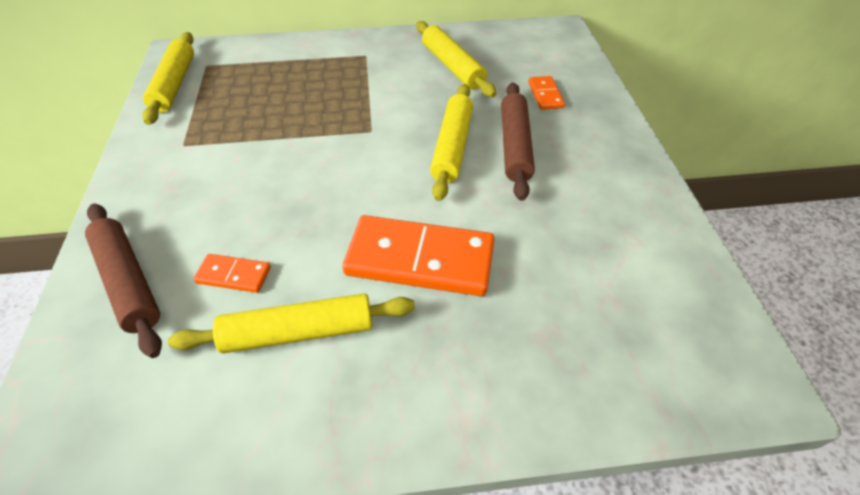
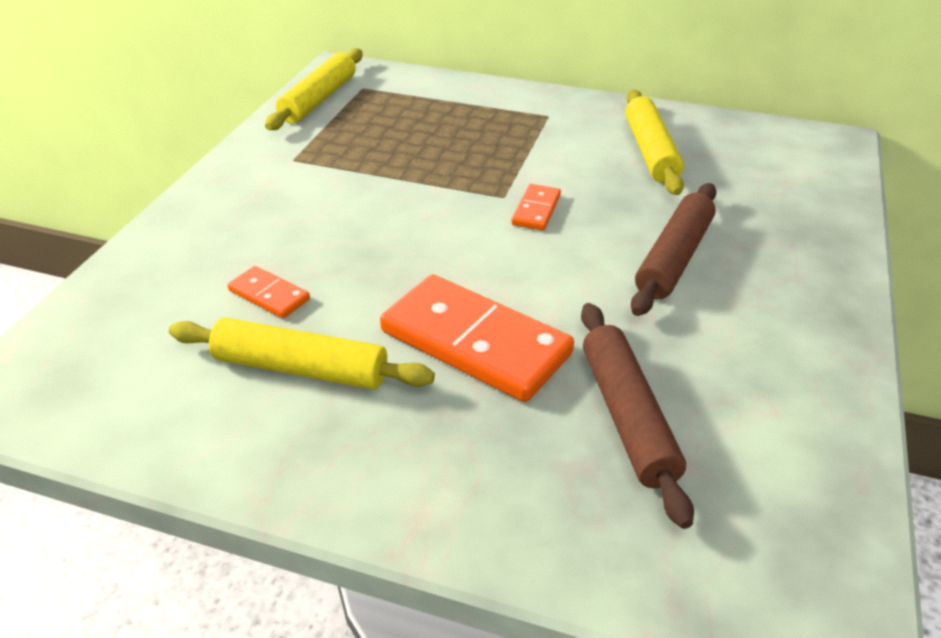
camera: 25 degrees right, 10 degrees down
(128, 282) = (169, 270): brown rolling pin -> brown rolling pin (627, 417)
(452, 147) = (591, 238): yellow rolling pin -> none
(545, 95) = (756, 212): orange domino -> orange domino (536, 210)

